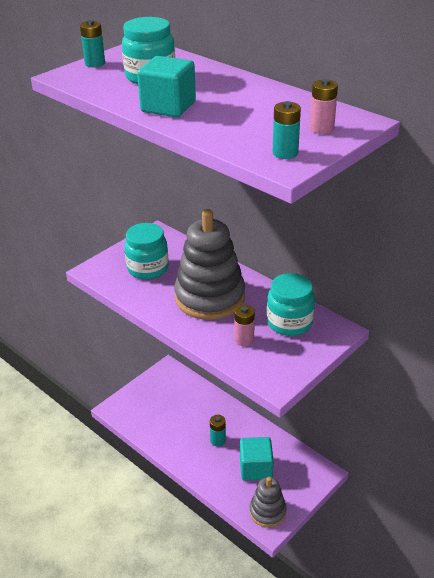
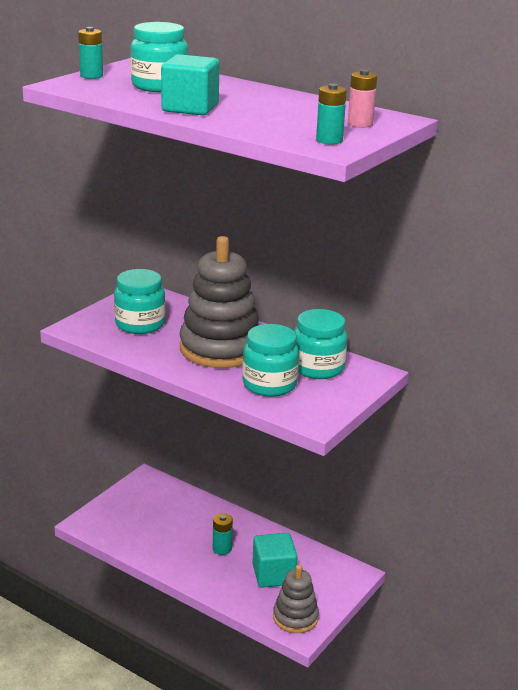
camera: 10 degrees left, 10 degrees down
(244, 340) = (269, 384): pink battery -> turquoise jar

